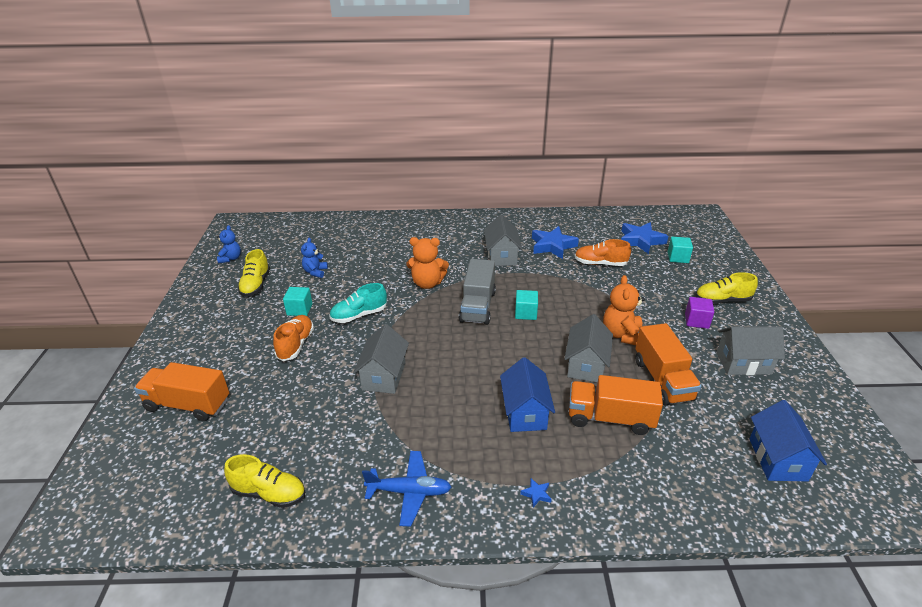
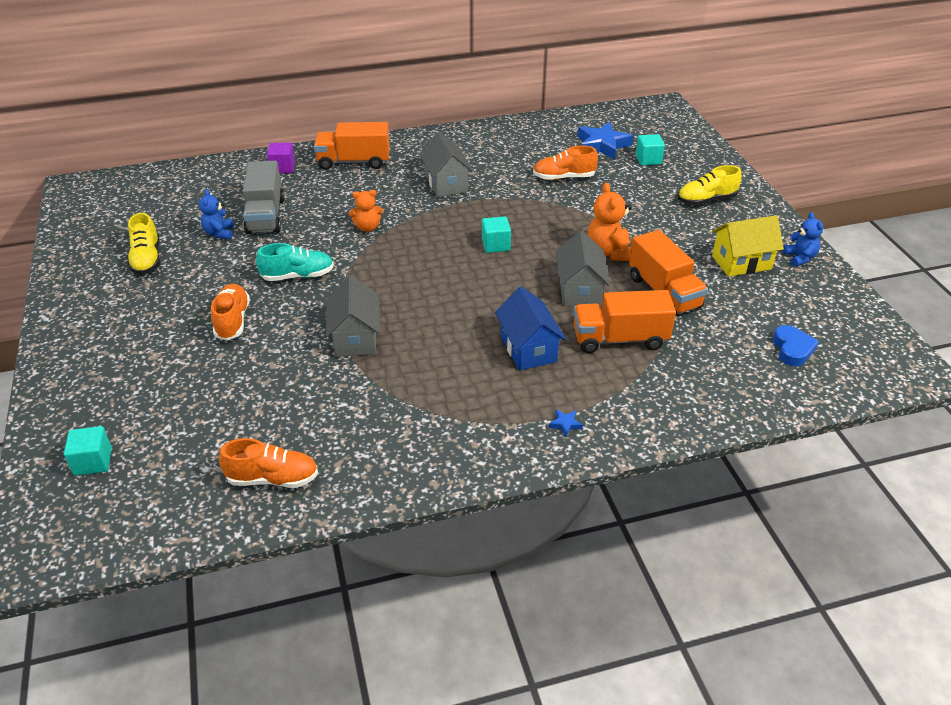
camera: 15 degrees left, 5 degrees up
(188, 404) = (127, 407): orange truck -> orange truck (354, 162)
(231, 258) = (96, 232): blue teddy bear -> blue teddy bear (799, 258)
(269, 493) = (272, 478): yellow shoe -> orange shoe
(299, 309) = (219, 280): turquoise cube -> turquoise cube (93, 461)
(359, 315) = (297, 276): turquoise shoe -> turquoise shoe turned 150 degrees counterclockwise
(409, 492) = (430, 447): blue plane -> none
(427, 283) = (367, 227): orange teddy bear -> orange teddy bear, size x0.65
(477, 306) = (437, 245): grey truck -> grey truck (265, 216)
(552, 246) = (503, 164): blue star -> none
(696, 321) = (684, 226): purple cube -> purple cube (282, 168)
(743, 363) = (741, 262): grey house -> yellow house
(777, 459) = (792, 349): blue house -> blue heart

